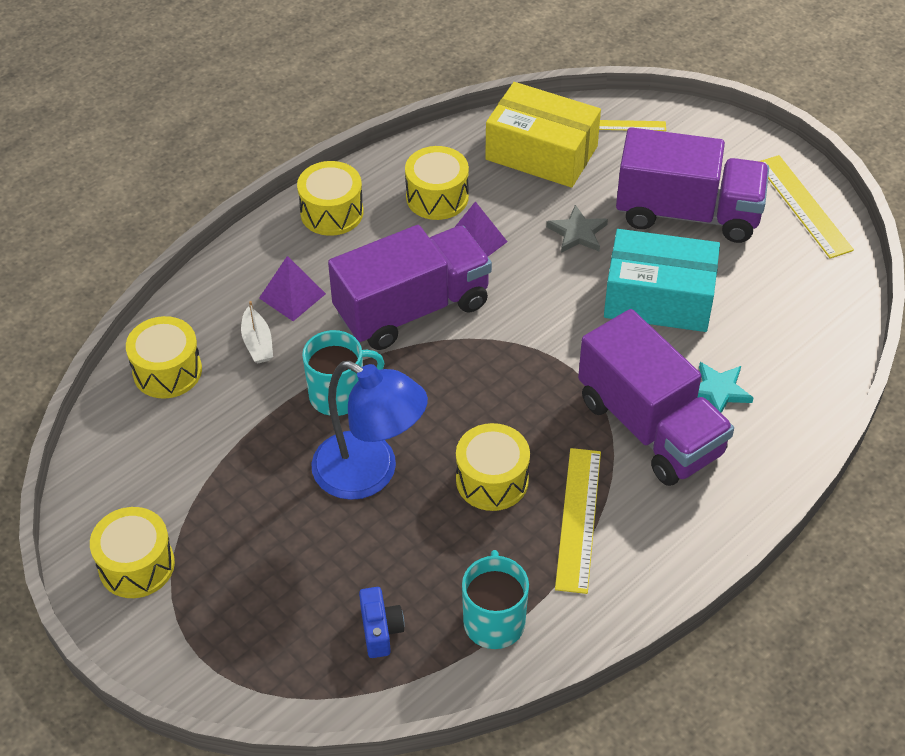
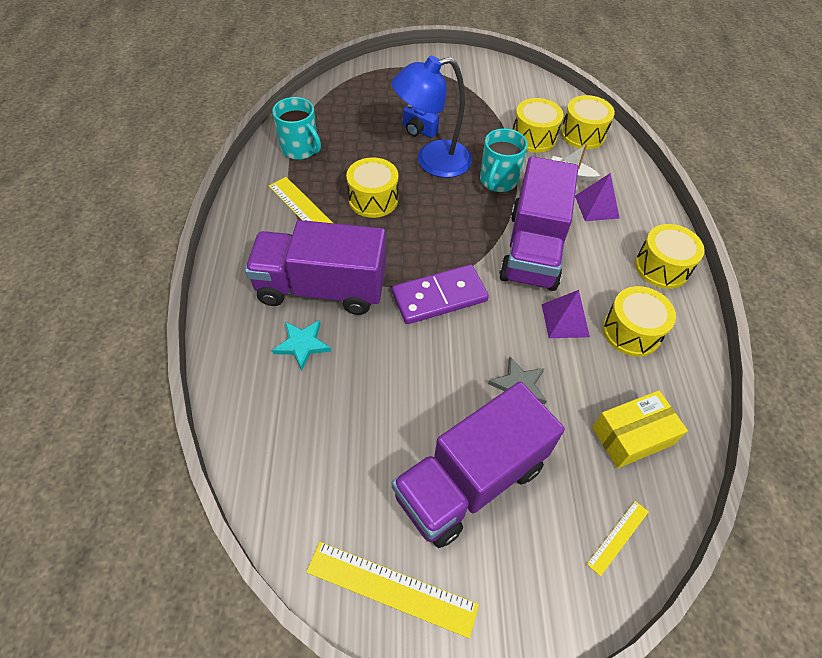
camera: 130 degrees right, 5 degrees up
(136, 565) = (469, 73): yellow drum -> yellow drum (533, 137)
(380, 630) = (345, 115): blue camera -> blue camera (418, 131)
(541, 153) = (632, 436): yellow box -> yellow box, size x0.67
(552, 337) = (439, 296): none -> purple domino
(658, 298) = (408, 381): turquoise box -> none

